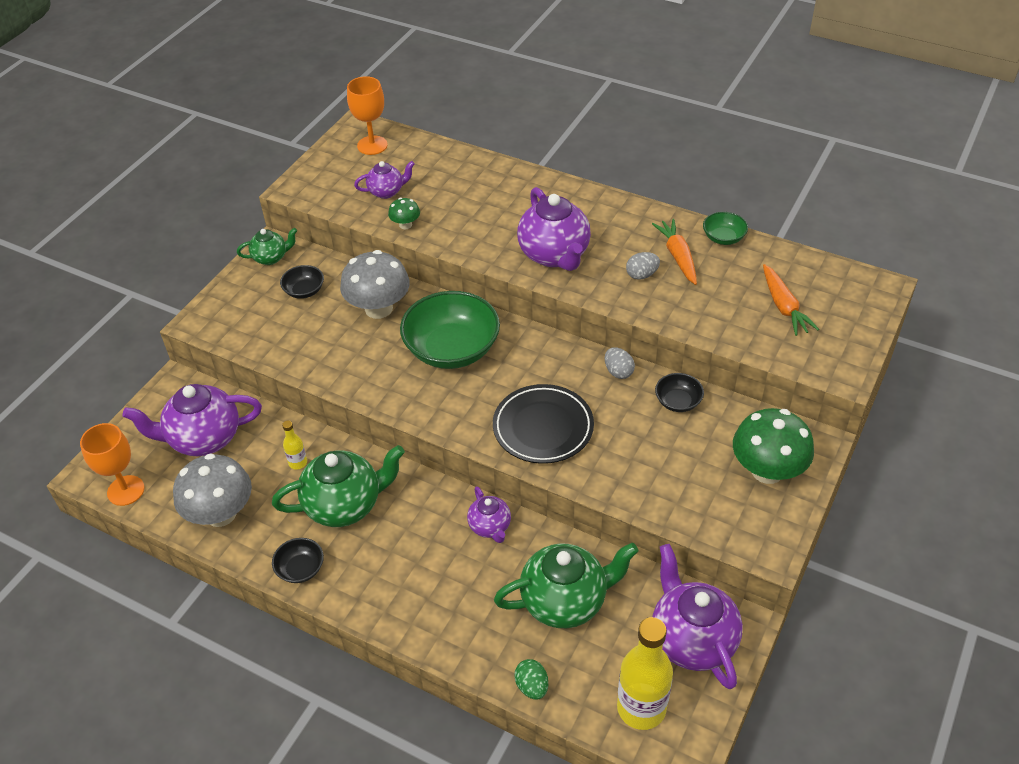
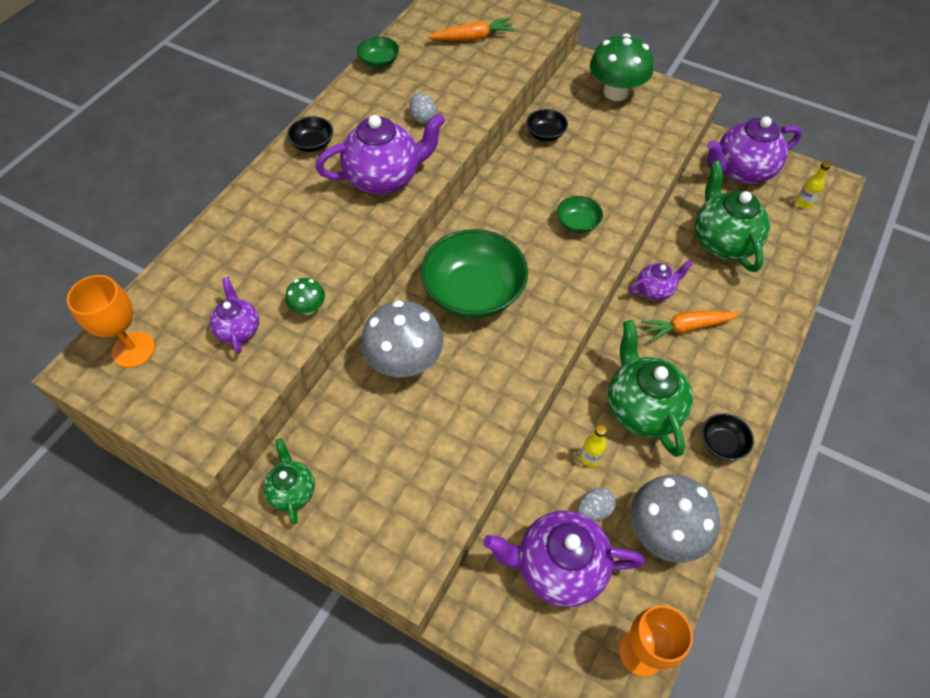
camera: 90 degrees left, 10 degrees up
(204, 439) = (558, 567): purple teapot -> purple teapot turned 105 degrees clockwise
(304, 291) = (363, 444): black bowl -> black bowl (313, 144)
(532, 686) = (802, 266): green egg -> none
(543, 427) = (577, 223): black plate -> green bowl
(618, 372) = (509, 168): grey egg -> grey egg (594, 510)
(641, 708) = (804, 203): yellow bottle -> yellow bottle, size x0.46
(678, 256) = (400, 92): orange carrot -> orange carrot (686, 327)

